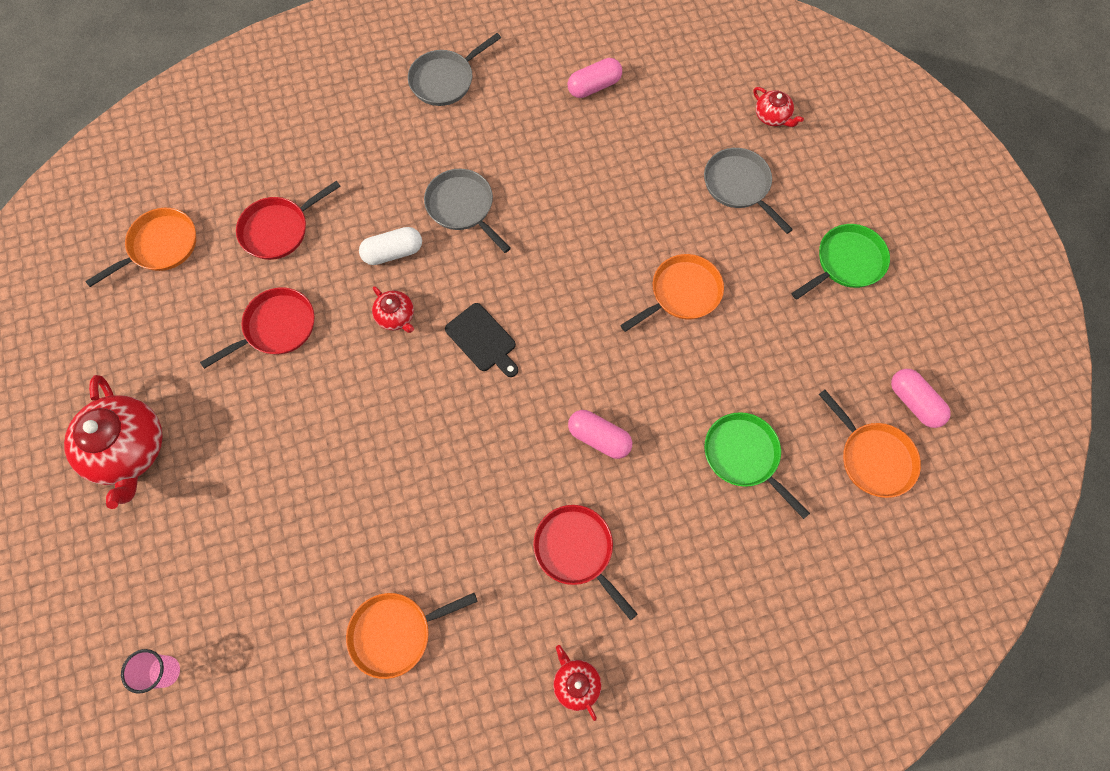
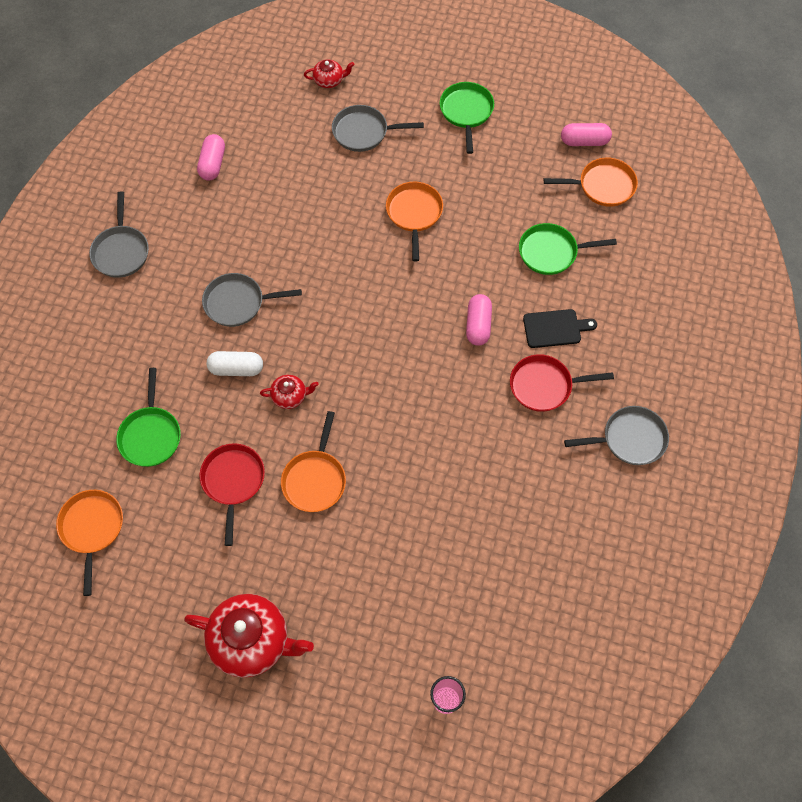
camera: 55 degrees left, 5 degrees down
(278, 229) = (150, 435): red pan -> green pan
(393, 252) = (236, 369): white capsule -> white capsule turned 75 degrees clockwise
(395, 633) = (523, 529): orange pan -> orange pan (315, 479)
(483, 340) = (352, 352): black cutting board -> black cutting board (555, 328)
(576, 683) = (630, 439): red teapot -> grey pan
(599, 438) = (478, 325): pink capsule -> pink capsule turned 60 degrees counterclockwise

